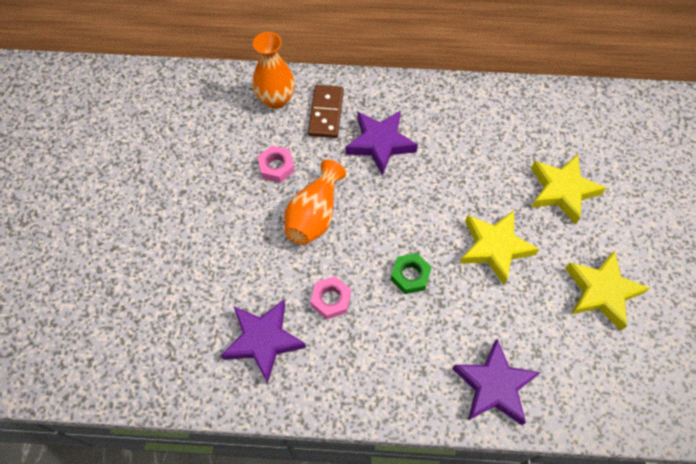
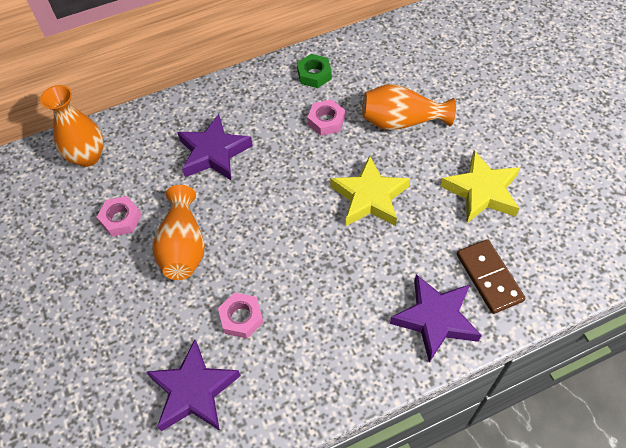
camera: 25 degrees left, 5 degrees down
(326, 113) = (146, 148): brown domino -> brown domino (489, 277)
(410, 275) = (306, 258): green nut -> green nut (314, 74)
(493, 159) = (326, 121): none -> pink nut
(562, 190) = (401, 121): yellow star -> orange vase

